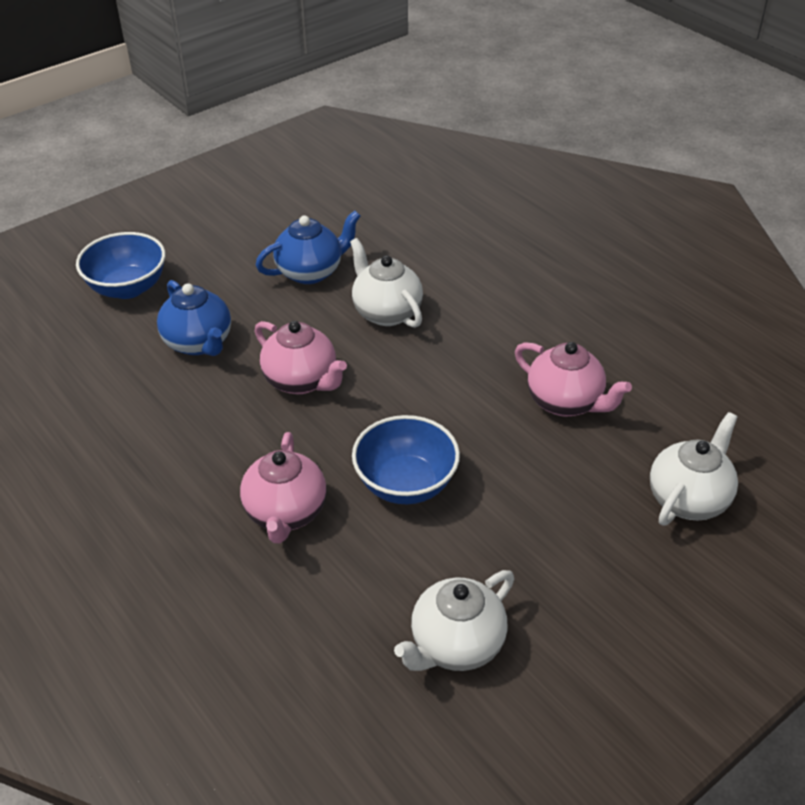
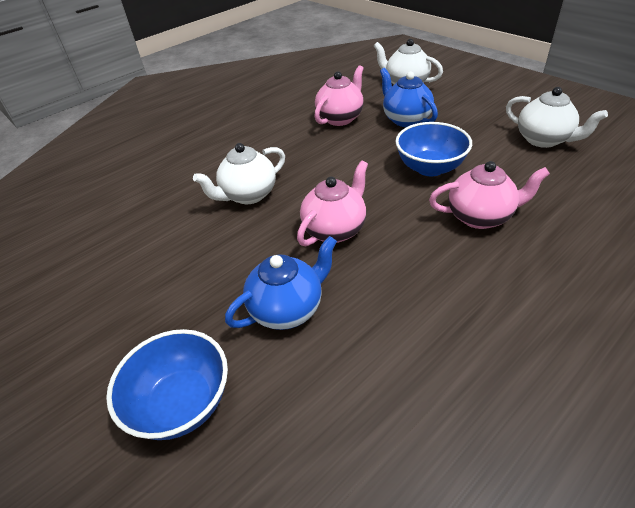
camera: 90 degrees left, 0 degrees up
(311, 272) = (185, 245): blue teapot -> blue teapot (406, 119)

